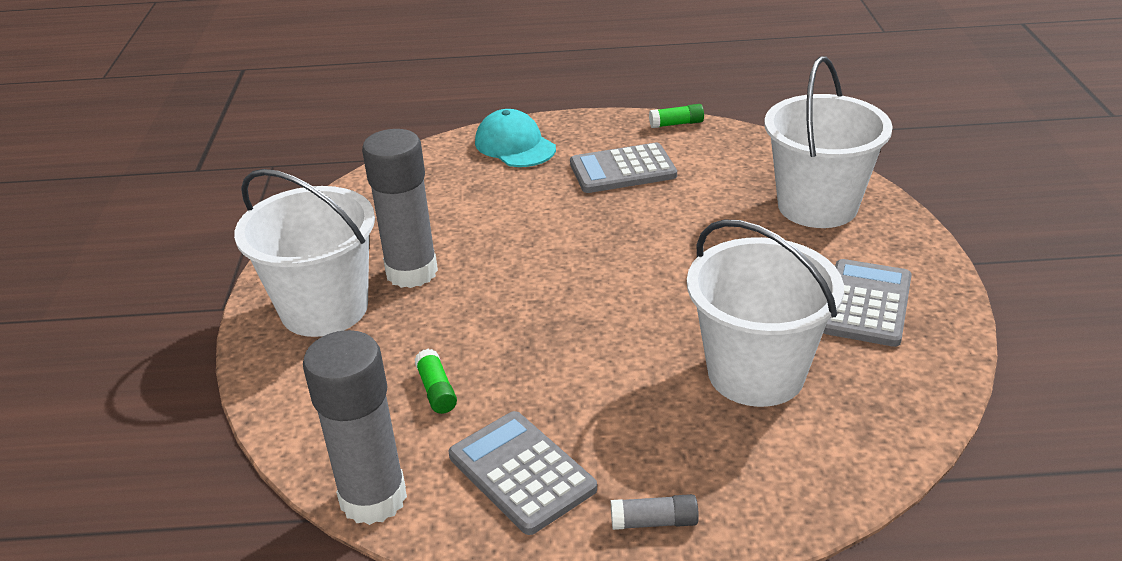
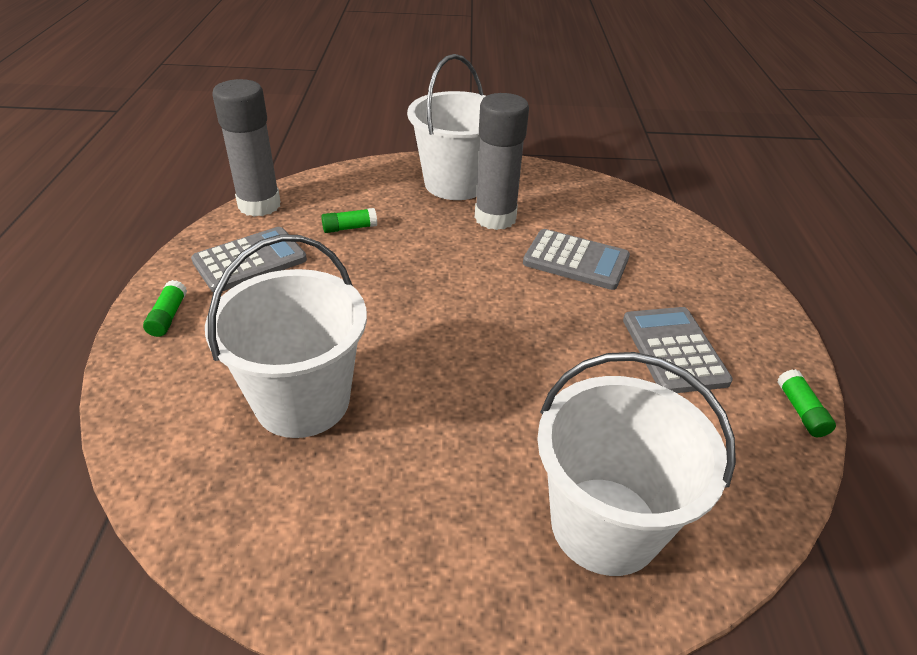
camera: 90 degrees right, 5 degrees up
(515, 145) = (712, 277): turquoise cap -> none
(654, 522) = (168, 316): grey glue stick -> green glue stick
(866, 304) = (384, 523): grey calculator -> grey calculator (576, 260)

